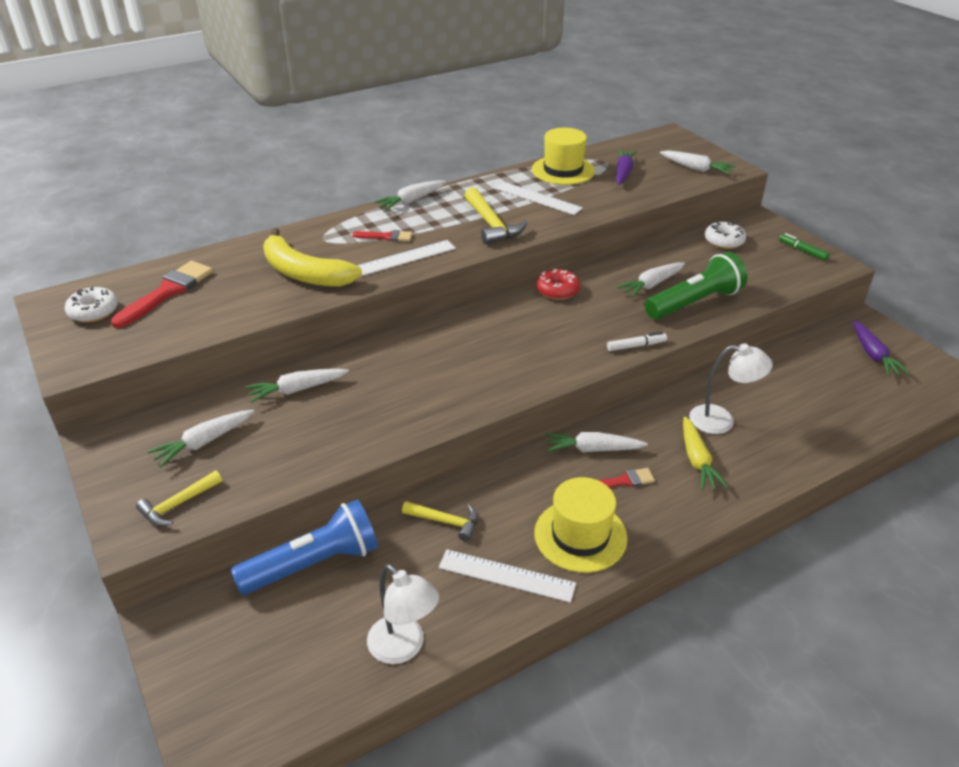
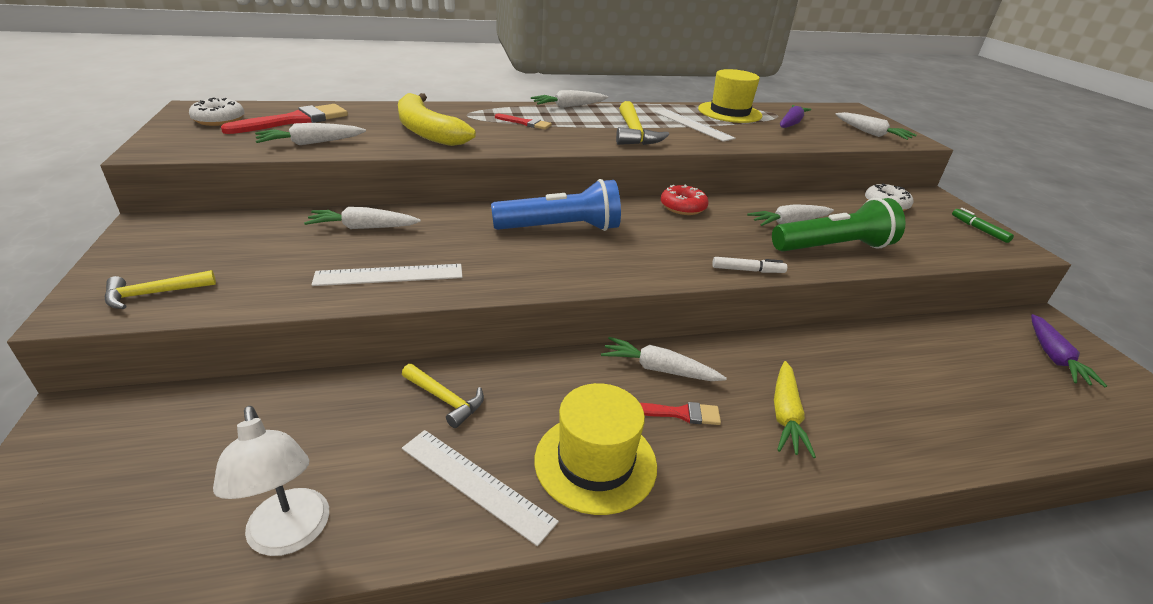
camera: 15 degrees right, 5 degrees down
(204, 442) = (235, 248): white carrot -> white carrot (311, 143)
(313, 564) = (270, 402): blue flashlight -> blue flashlight (560, 228)
(405, 258) = (531, 139): white ruler -> white ruler (389, 275)
(721, 420) = (832, 379): white lamp -> none

